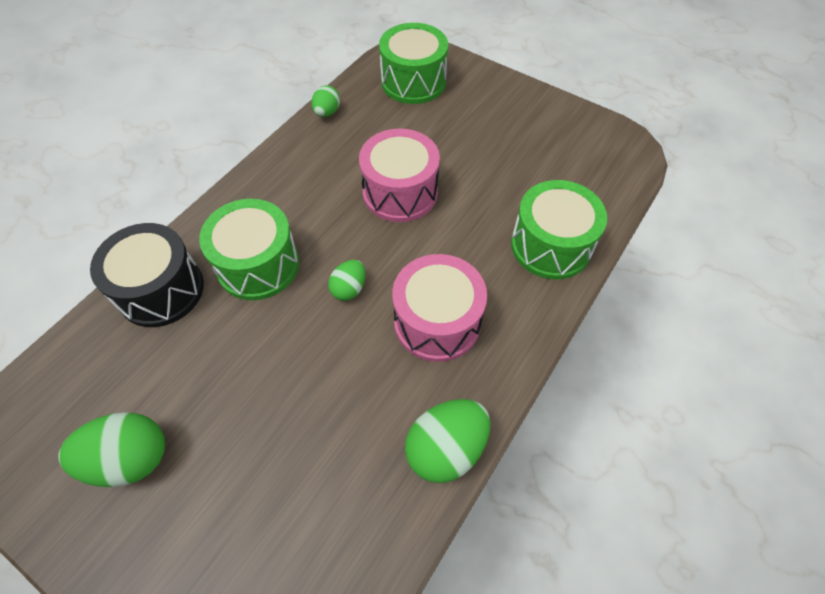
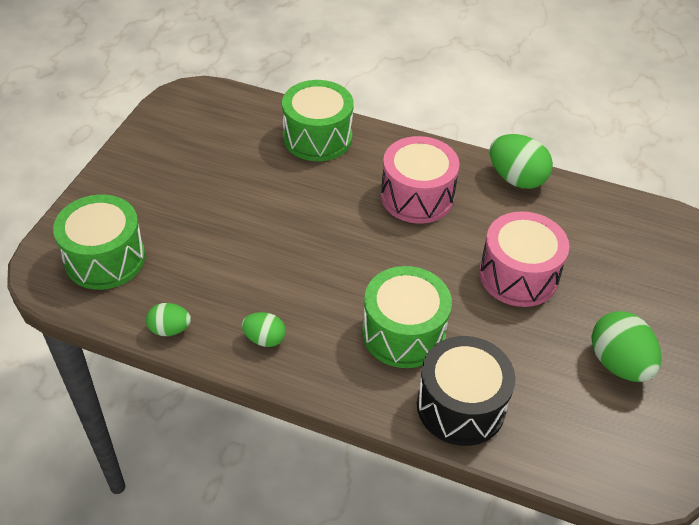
camera: 105 degrees left, 10 degrees down
(349, 289) = (406, 258): green egg -> green egg (264, 339)
(400, 192) = (281, 242): pink drum -> pink drum (518, 275)

